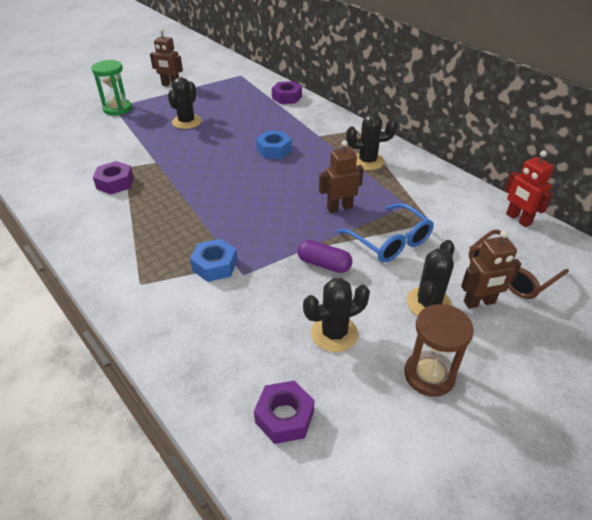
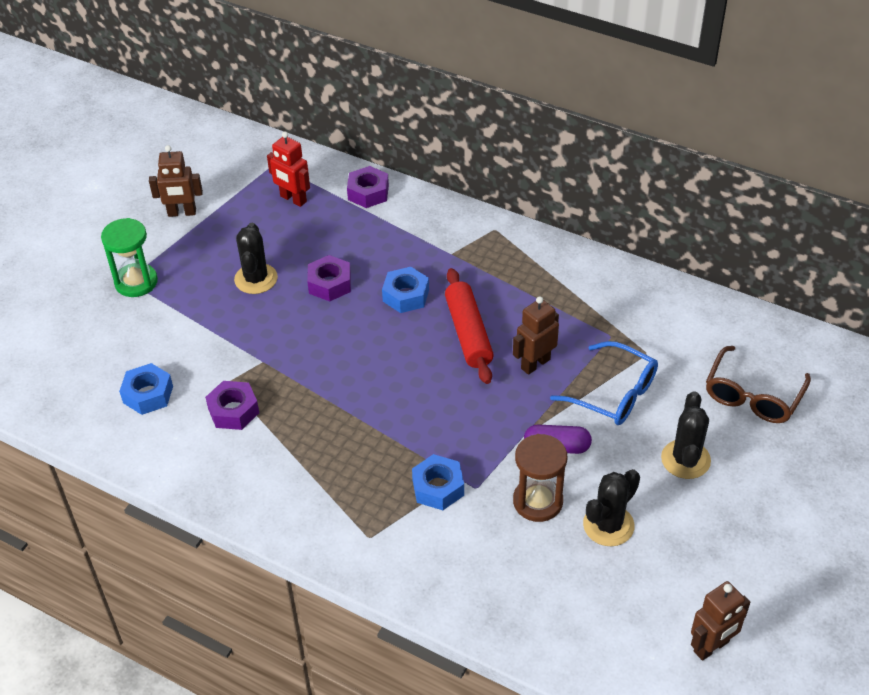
camera: 20 degrees left, 5 degrees up
(72, 162) = (148, 394): none -> blue nut
(284, 417) = (605, 625): purple nut -> purple nut (330, 284)
(302, 179) = (468, 333): none -> red rolling pin
(367, 161) = (534, 280): black cactus -> none
(429, 375) = (717, 538): brown hourglass -> brown hourglass (538, 501)
(479, 302) = (734, 442): brown robot -> brown robot (711, 647)
(518, 219) = (738, 319): red robot -> red robot (293, 199)

